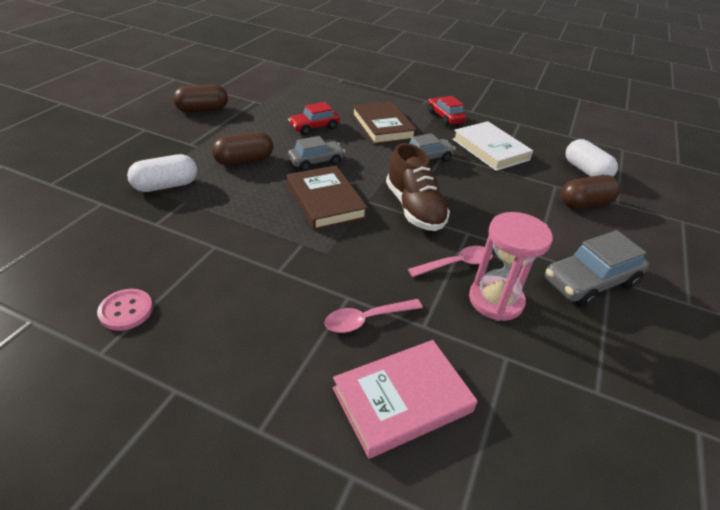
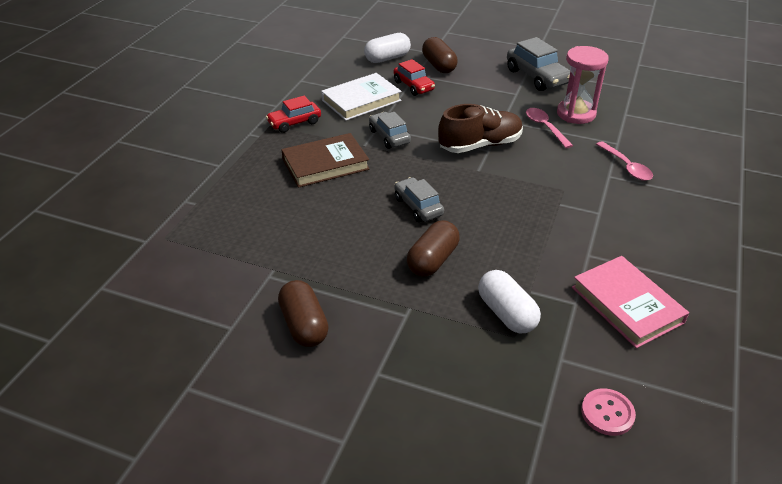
camera: 90 degrees left, 0 degrees up
(126, 311) = (692, 290): pink button -> pink button (607, 413)
(244, 161) = (432, 260): brown capsule -> brown capsule turned 60 degrees clockwise
(314, 127) = (338, 214): red car -> red car (413, 86)
(325, 201) = (489, 195): brown book -> none
(402, 400) = (683, 152): pink book -> pink book (627, 305)

